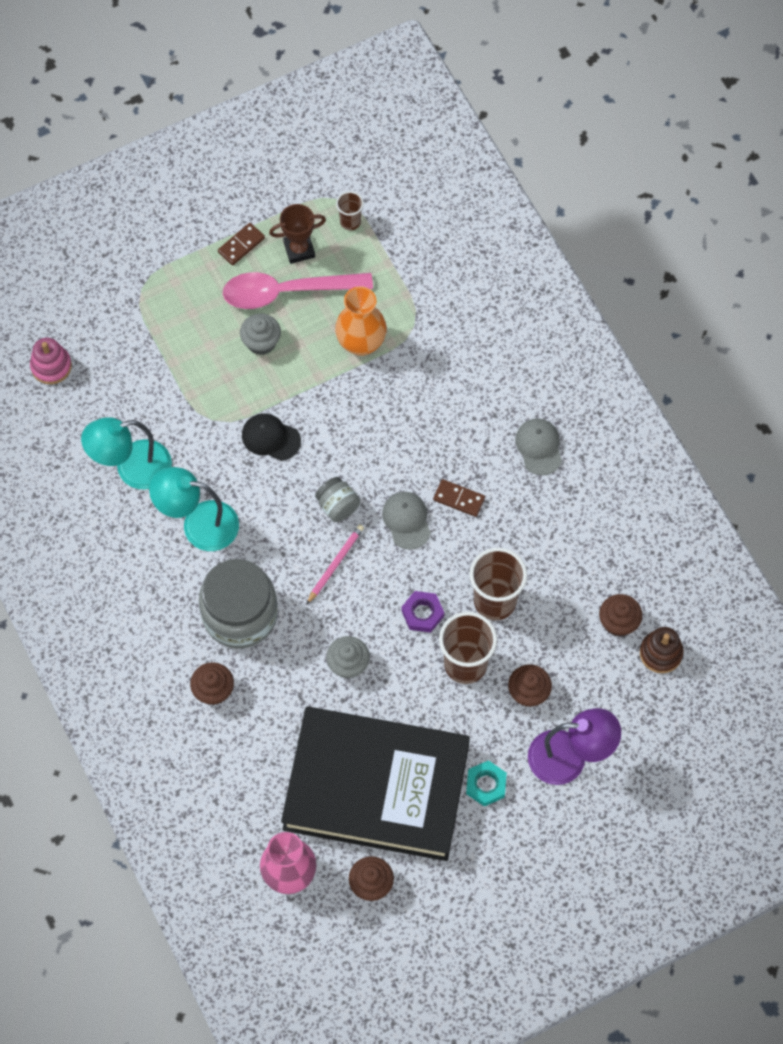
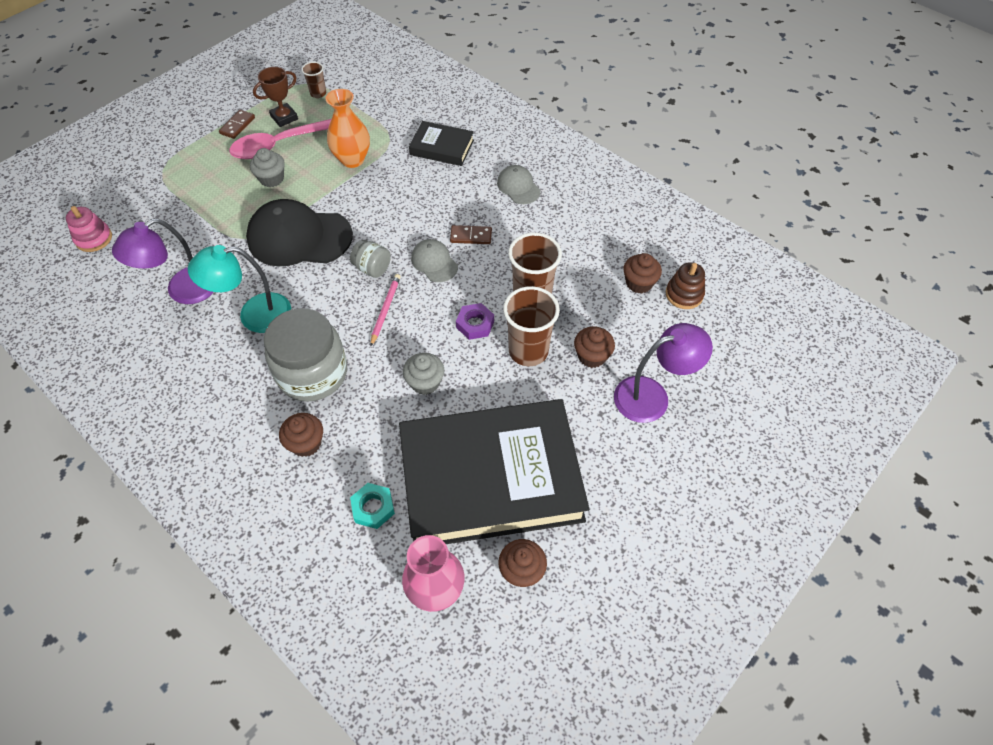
camera: 20 degrees left, 10 degrees down
(132, 468) = (183, 291): turquoise lamp -> purple lamp
(270, 438) = (299, 237): black cap -> black cap, size x1.99
(471, 358) = (442, 147): none -> black book
(486, 785) = (590, 442): turquoise nut -> turquoise nut (373, 508)

